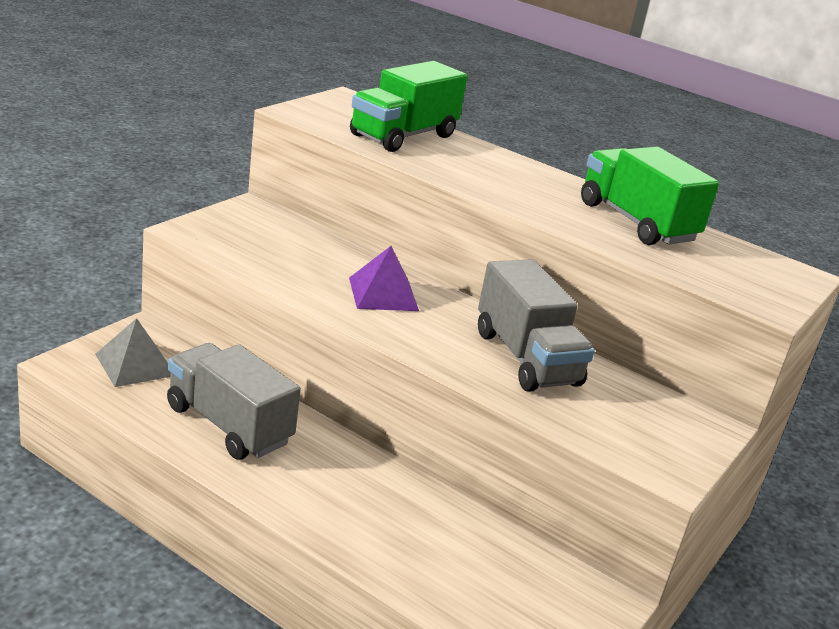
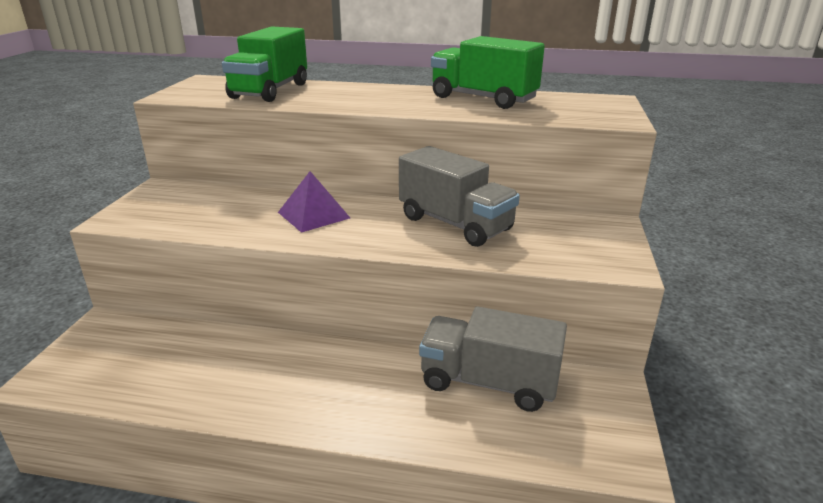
camera: 20 degrees left, 0 degrees up
(135, 364) = (111, 354): grey pyramid -> none
(229, 425) = (228, 373): grey truck -> grey truck (488, 382)

